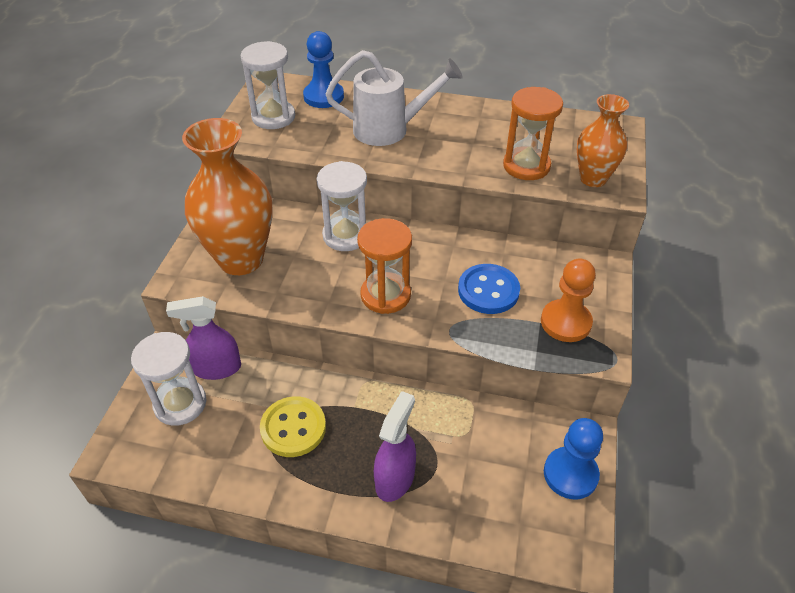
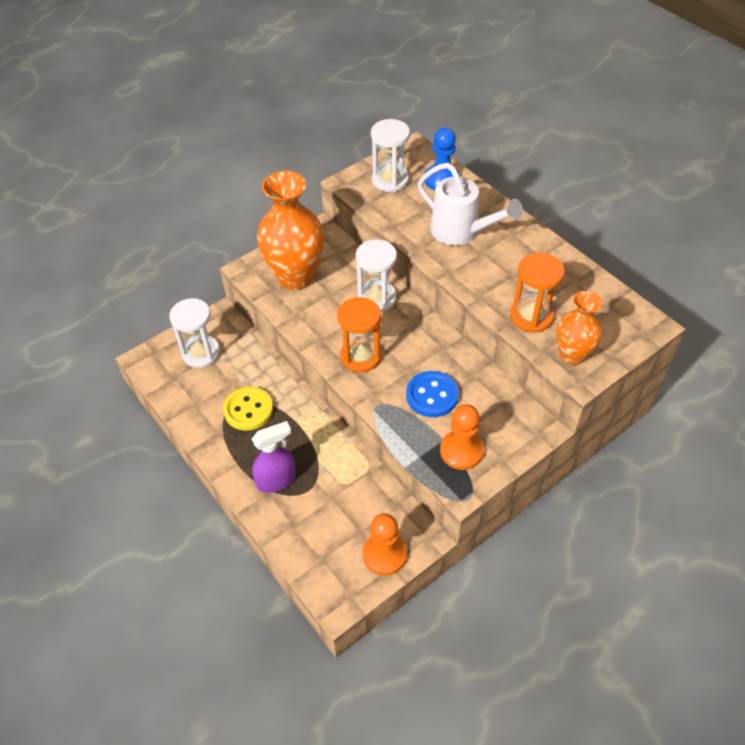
camera: 40 degrees right, 5 degrees up
(216, 368) = (239, 343): purple spray bottle -> none
(570, 474) = (384, 554): blue pawn -> orange pawn

